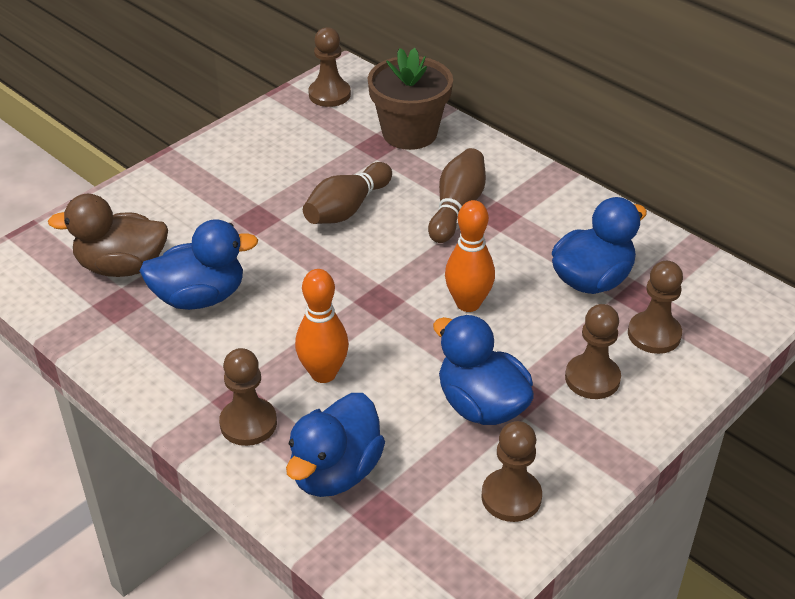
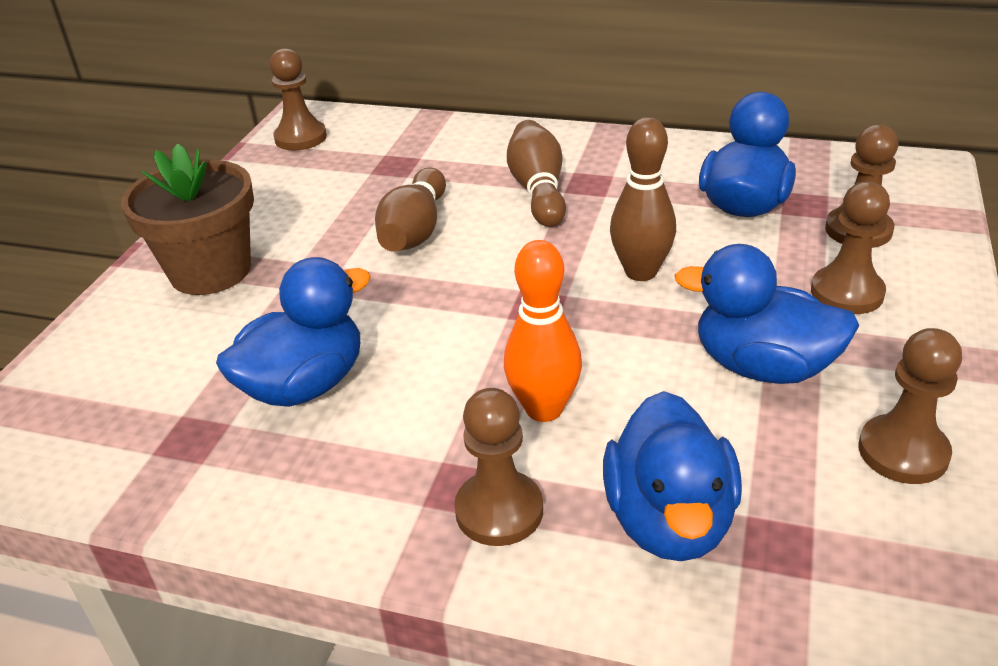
camera: 25 degrees left, 5 degrees down
(122, 266) = (165, 390): brown duck -> none
(409, 133) = (422, 144): brown flower pot -> brown flower pot (210, 271)
(468, 303) = (641, 272): orange bowling pin -> brown bowling pin

